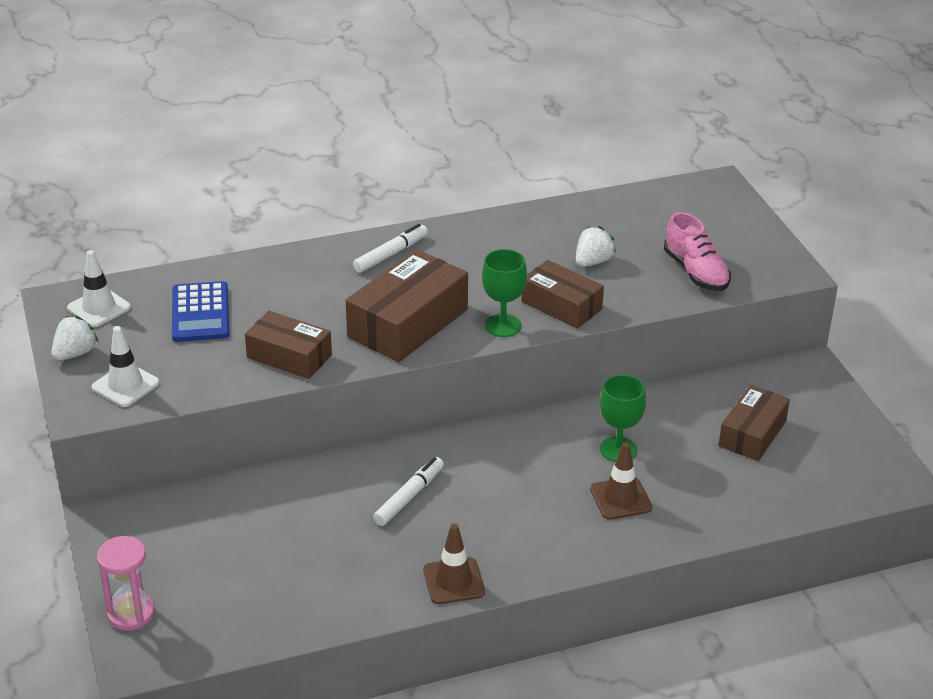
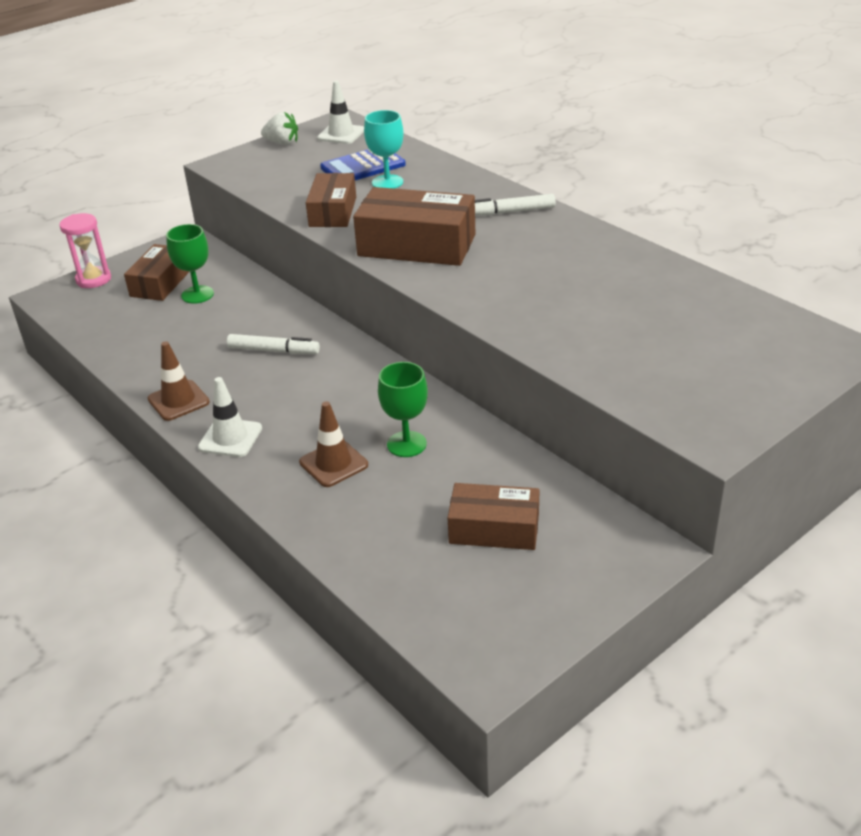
camera: 70 degrees right, 0 degrees up
(125, 385) = (257, 168): white traffic cone -> white traffic cone (230, 438)
(255, 307) = (387, 182): none -> turquoise goblet
(390, 254) = (511, 212): white marker -> white marker turned 150 degrees clockwise
(503, 325) = (450, 288): green goblet -> green goblet (197, 294)
(561, 305) = (508, 309): brown box -> brown box (160, 283)
(592, 262) = (600, 308): white strawberry -> none
(696, 272) = (644, 372): pink shoe -> none

